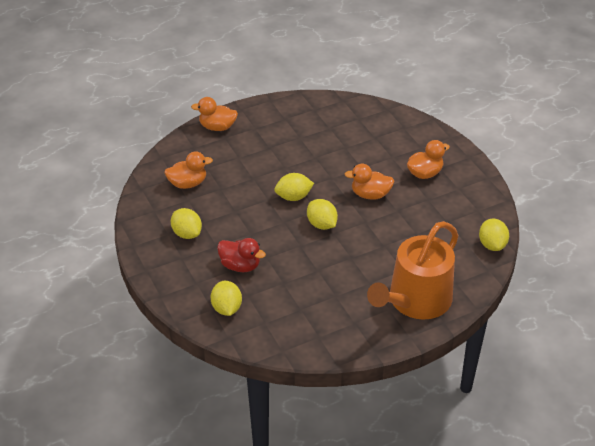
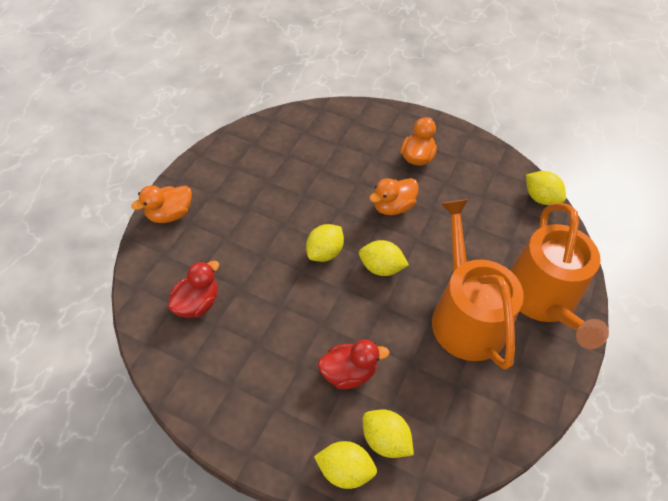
camera: 40 degrees left, 10 degrees up
(187, 233) = (253, 370): yellow lemon -> yellow lemon (345, 470)
(188, 183) = (197, 303): orange duck -> red duck
(348, 279) = (465, 316): none -> orange watering can

